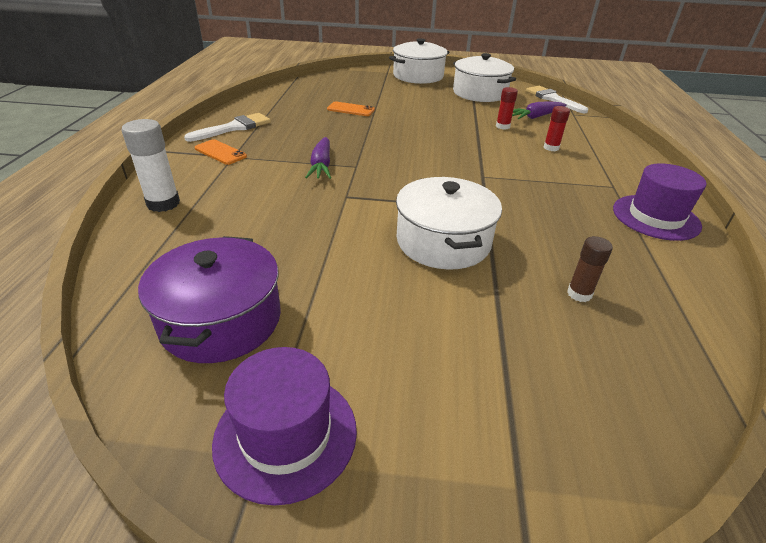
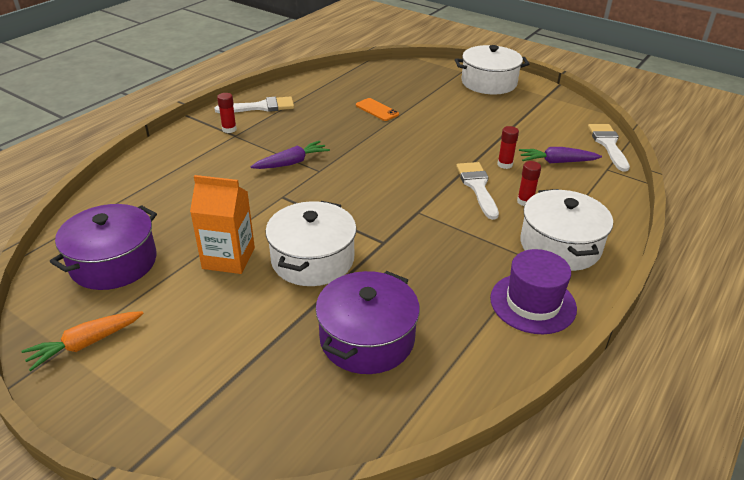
camera: 30 degrees right, 0 degrees up
(163, 203) = (153, 164): white glue stick -> none
(220, 152) = (229, 129): orange phone -> red glue stick
(286, 435) = (85, 344): purple hat -> orange carrot
(321, 166) = (292, 162): purple carrot -> purple carrot turned 150 degrees counterclockwise
(357, 268) = (228, 258): none -> orange carton
(479, 93) = (531, 118): white pot -> white pot (560, 246)
(504, 146) = (477, 187): none -> white brush
(579, 294) = (367, 338): brown glue stick -> purple pot

